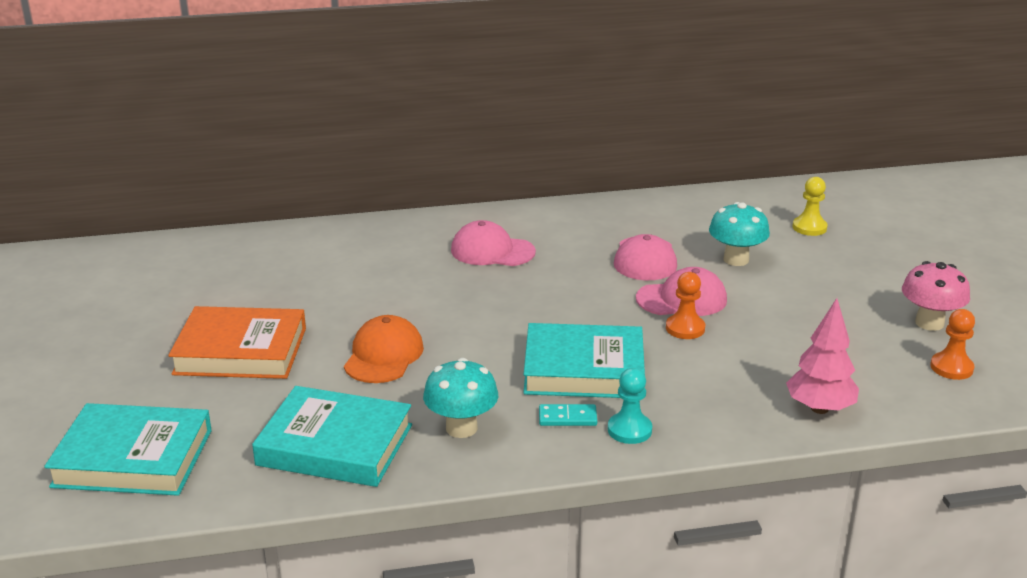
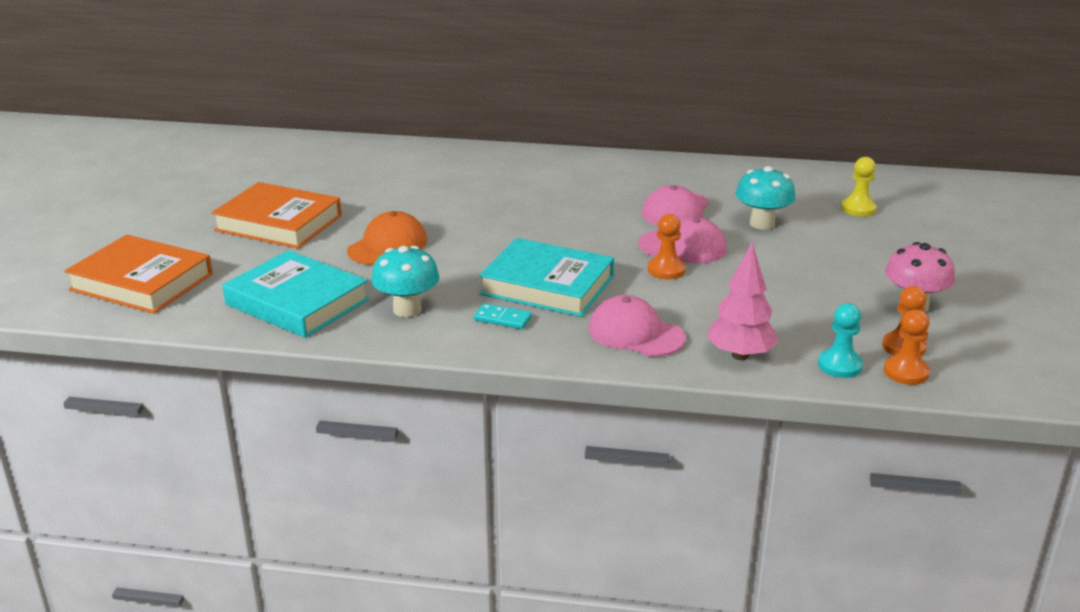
camera: 20 degrees right, 0 degrees up
(133, 458) = (142, 282): turquoise book -> orange book
(492, 251) = (542, 183): pink cap -> pink cap (636, 333)
(629, 430) = (549, 338): turquoise pawn -> turquoise pawn (839, 365)
(972, 394) = (906, 372): none -> orange pawn

